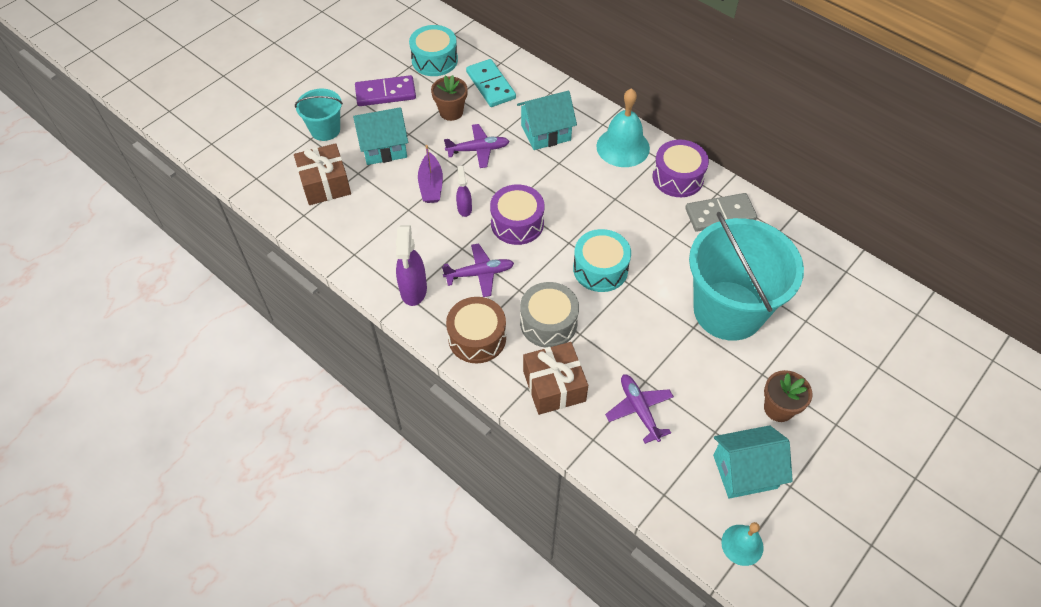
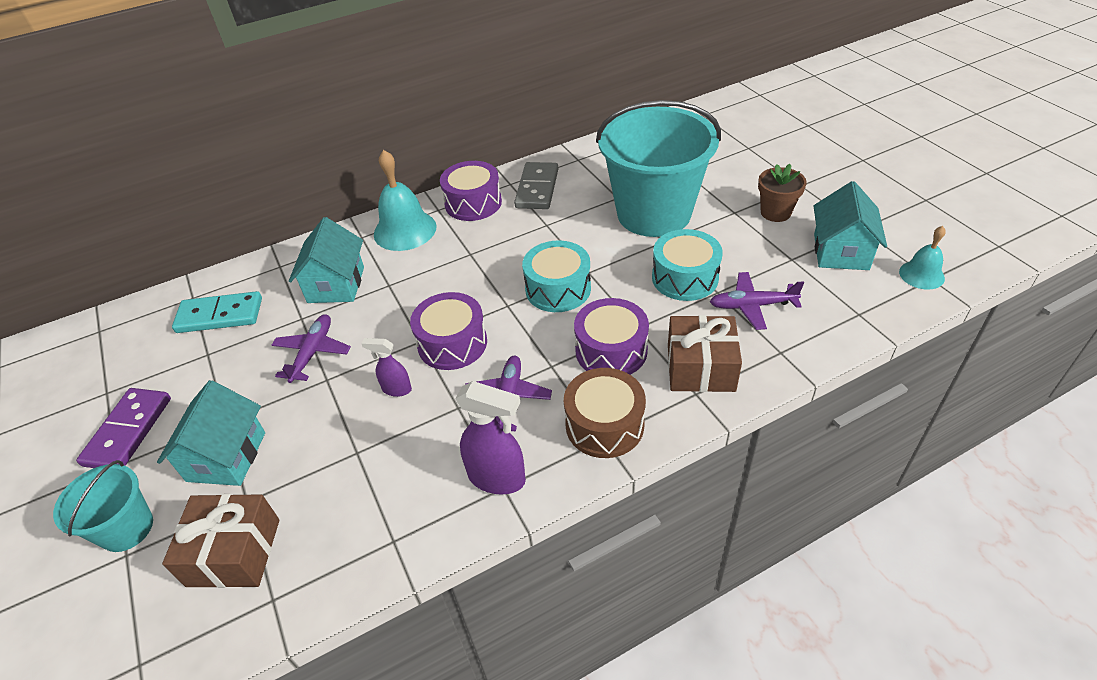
camera: 65 degrees left, 10 degrees down
(431, 185) = (333, 416): purple boat -> none
(434, 60) = (123, 361): turquoise drum -> turquoise drum (685, 278)
(451, 112) = (228, 365): brown flower pot -> none
(548, 323) = (611, 351): grey drum -> purple drum

